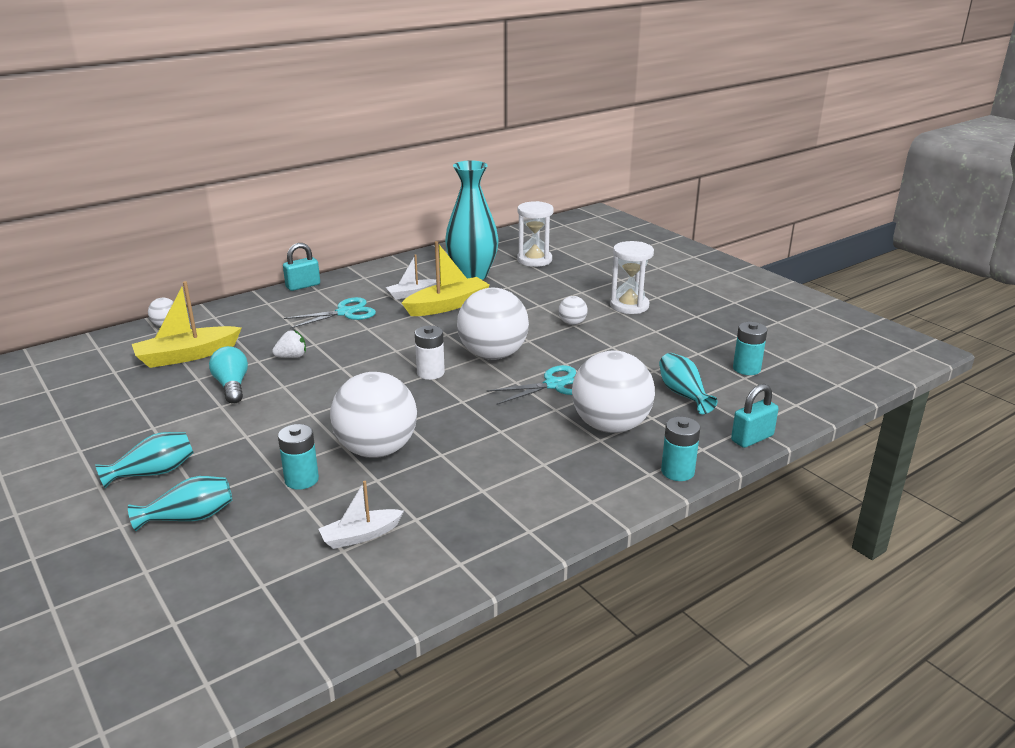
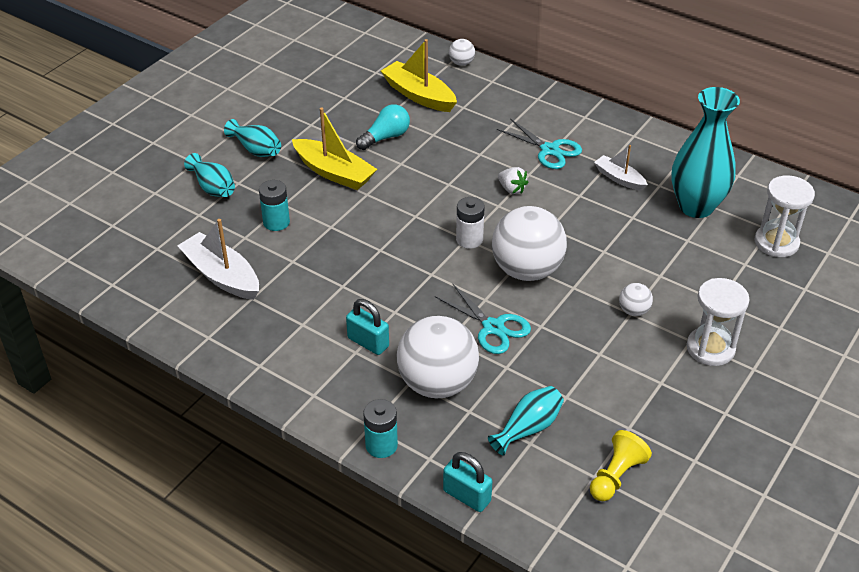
camera: 70 degrees right, 15 degrees up
(292, 357) = (450, 149): white strawberry -> white strawberry (511, 189)
(303, 286) = (586, 105): turquoise padlock -> turquoise padlock (368, 342)
(360, 536) = (222, 276): white boat -> white boat, size x1.66
(376, 450) = (332, 247): white ball -> none
(447, 305) = (611, 210): yellow boat -> yellow boat (334, 173)
(746, 368) = (616, 476): turquoise battery -> yellow pawn

